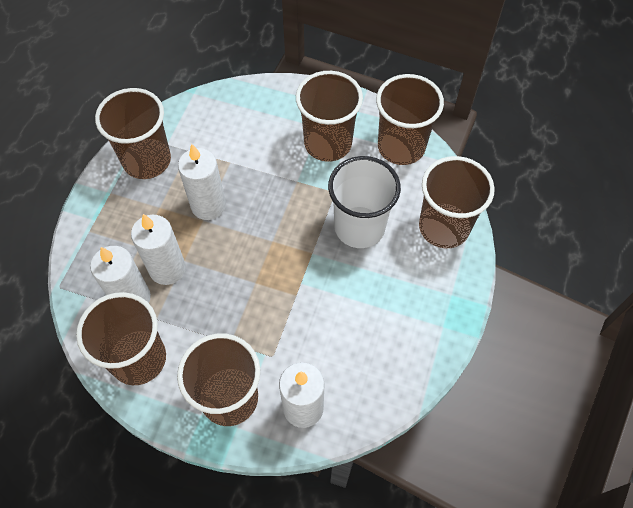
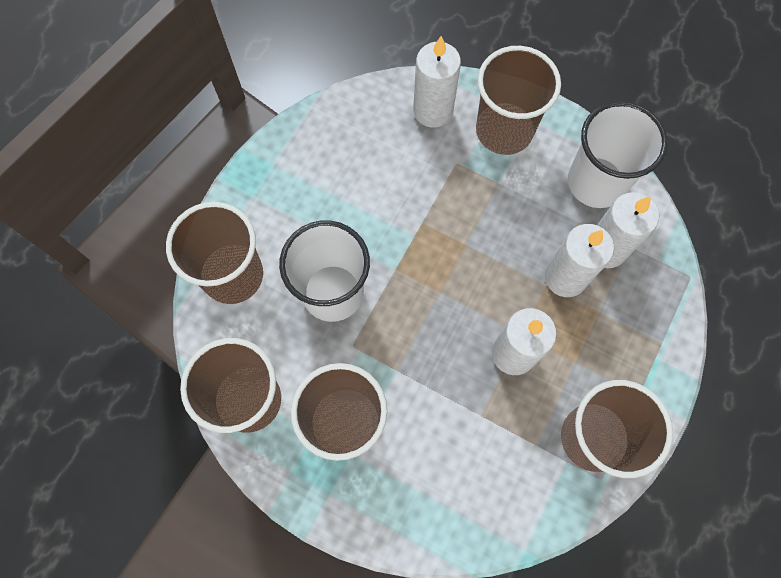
camera: 170 degrees left, 10 degrees up
(138, 359) = (596, 182): brown cup -> white cup

